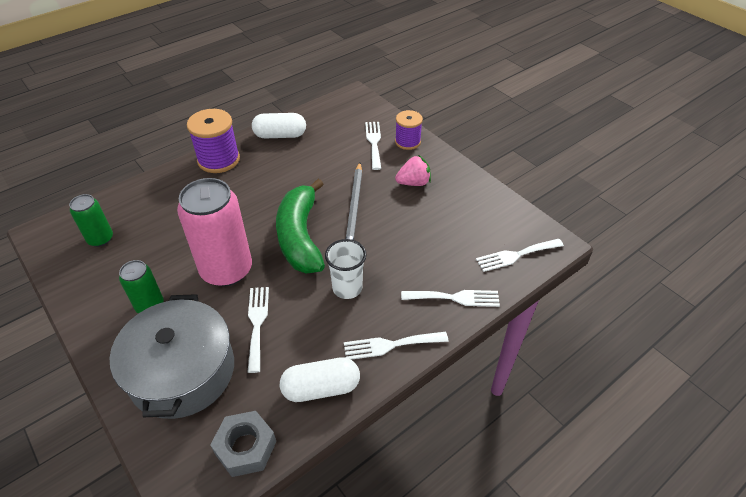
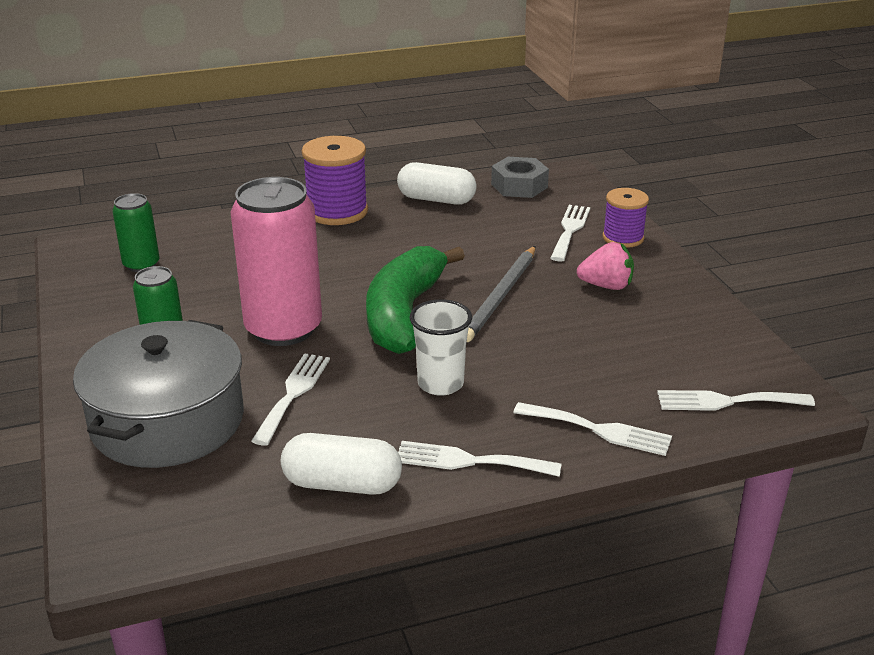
camera: 20 degrees right, 15 degrees down
(245, 447) = (205, 521): grey nut -> grey nut (519, 186)

